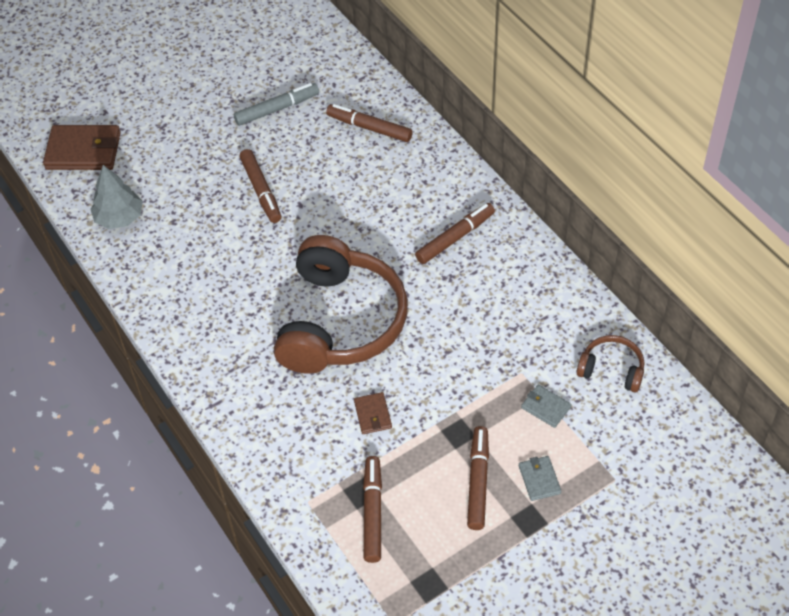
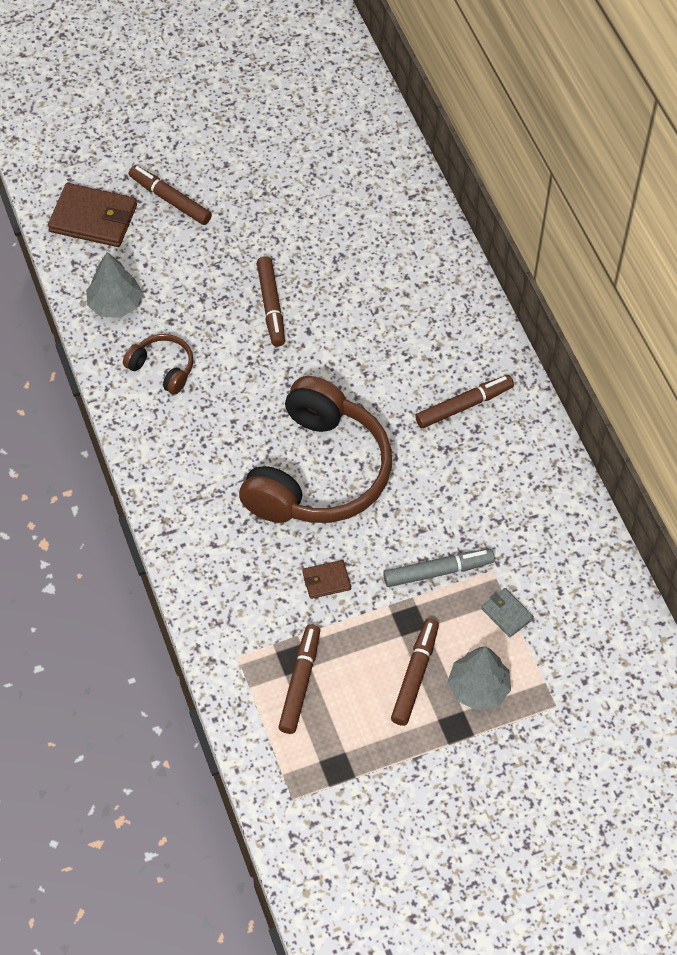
camera: 10 degrees right, 5 degrees up
(277, 109) = (311, 214): grey marker -> grey marker (438, 572)
(369, 128) = (405, 257): brown marker -> brown marker (170, 199)
(373, 415) = (326, 581): brown wallet -> brown wallet turned 75 degrees clockwise
(539, 479) = (478, 688): grey wallet -> grey tree
(611, 369) = (587, 589): brown headphones -> brown headphones (162, 368)

